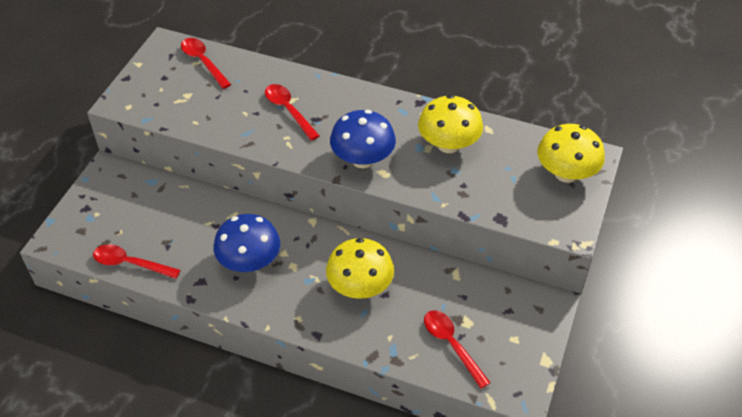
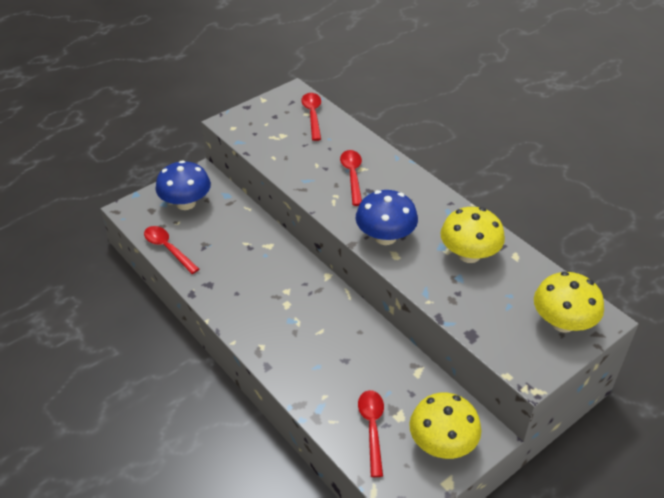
camera: 30 degrees right, 5 degrees down
(249, 262) = (255, 286): blue mushroom -> blue mushroom (186, 203)
(360, 287) = (328, 344): yellow mushroom -> yellow mushroom (442, 443)

